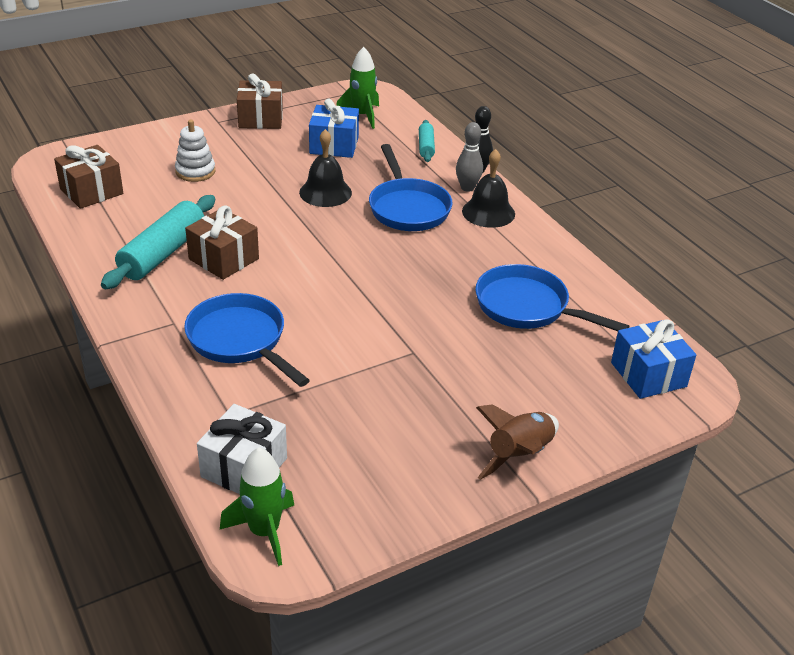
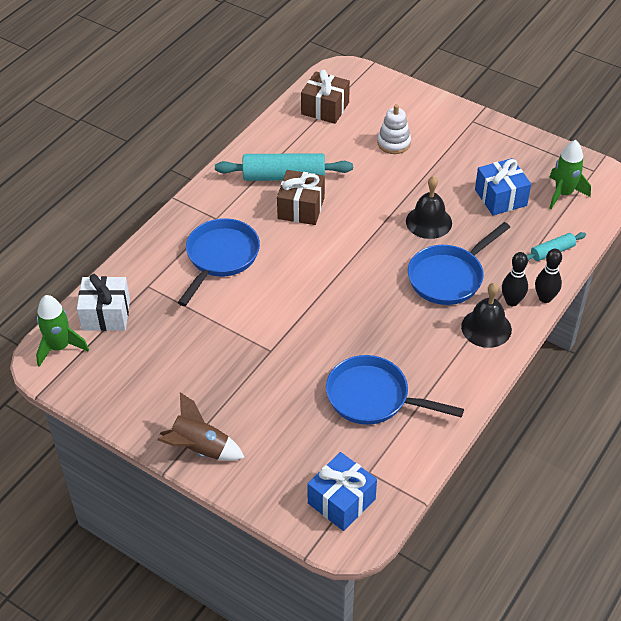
camera: 65 degrees right, 10 degrees up
(260, 119) = (499, 140): brown gift -> none
(467, 188) = (512, 301): grey bowling pin -> black bowling pin
(527, 307) = (373, 397): blue pan -> blue pan turned 75 degrees counterclockwise

